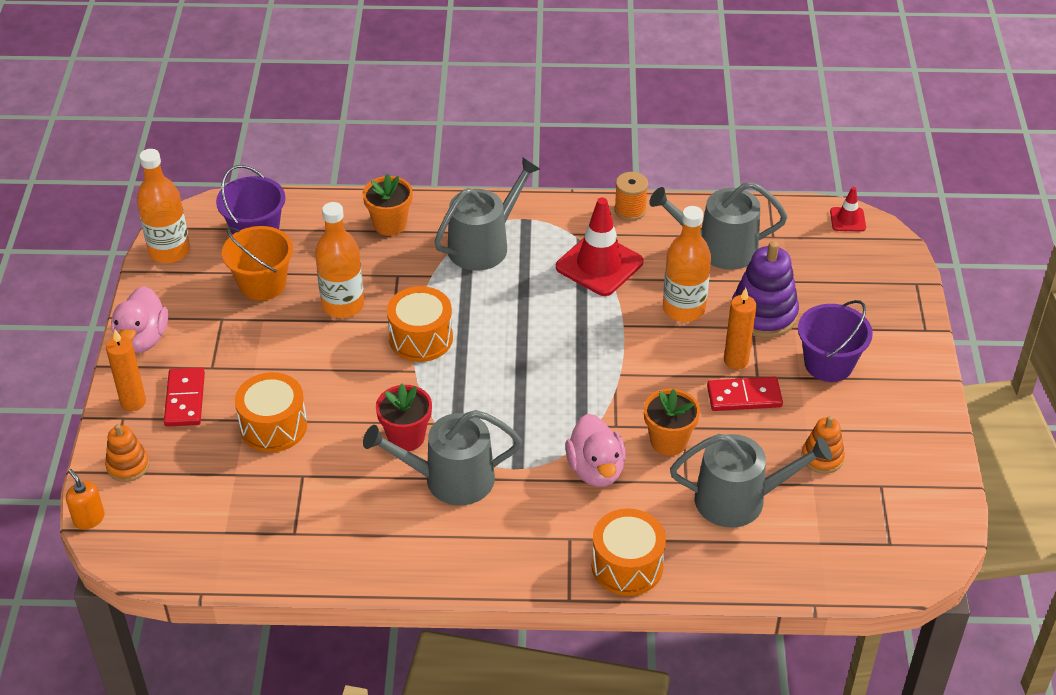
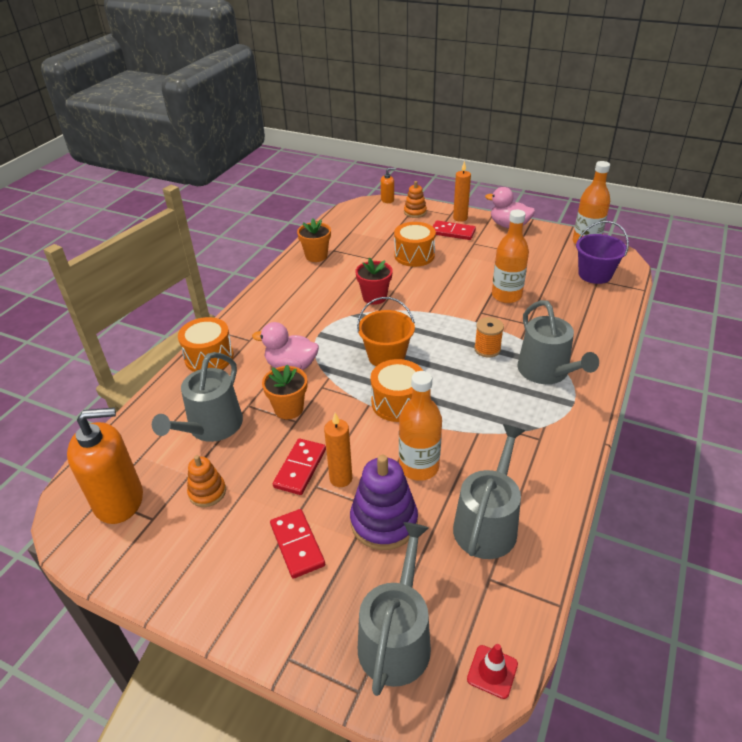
camera: 115 degrees right, 5 degrees down
(262, 284) = (541, 269): orange bucket -> orange bucket (386, 356)
(390, 224) = (587, 331): orange flower pot -> orange flower pot (316, 256)
(421, 338) = (458, 320): orange drum -> orange drum (397, 402)
(450, 479) = (330, 306): grey watering can -> grey watering can (396, 638)
(599, 265) = (497, 431): red traffic cone -> none
(630, 210) = (565, 475): orange spool -> orange spool (487, 349)
(828, 363) = (297, 545): purple bucket -> red domino
(882, 526) = (119, 500): none -> orange soap dispenser

